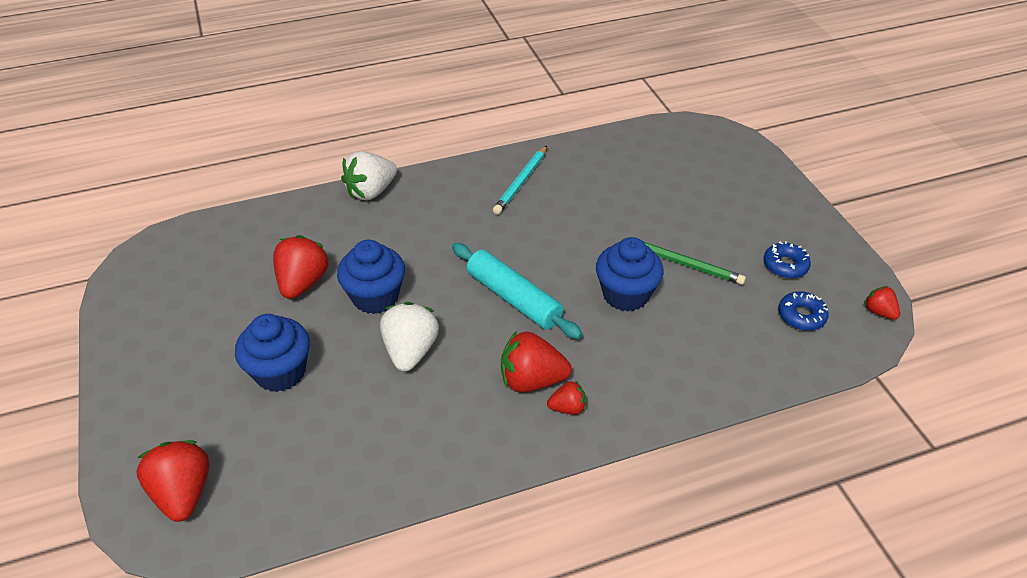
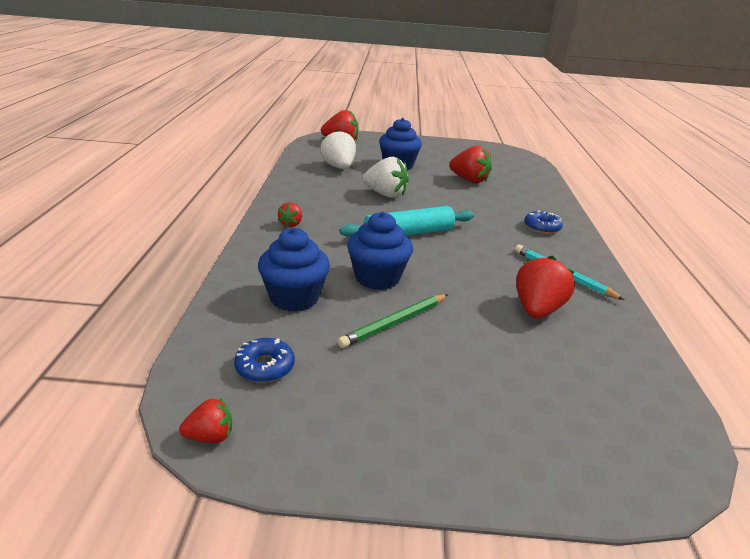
camera: 110 degrees right, 15 degrees down
(371, 191) = (563, 214): white strawberry -> white strawberry (338, 167)
(375, 297) = (442, 195): blue cupcake -> blue cupcake (294, 298)
(531, 380) = (326, 220): red strawberry -> red strawberry (537, 310)
(785, 265) = (344, 393): blue donut -> blue donut (542, 227)

